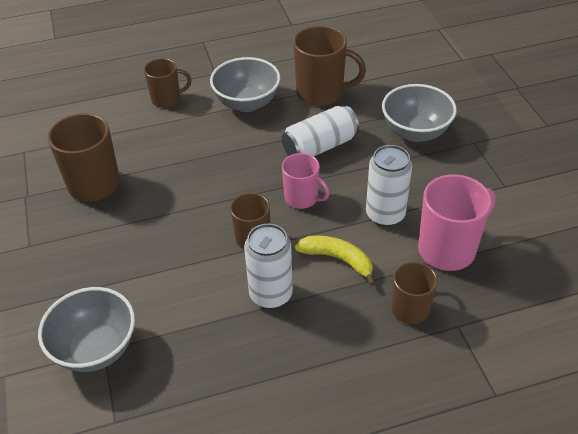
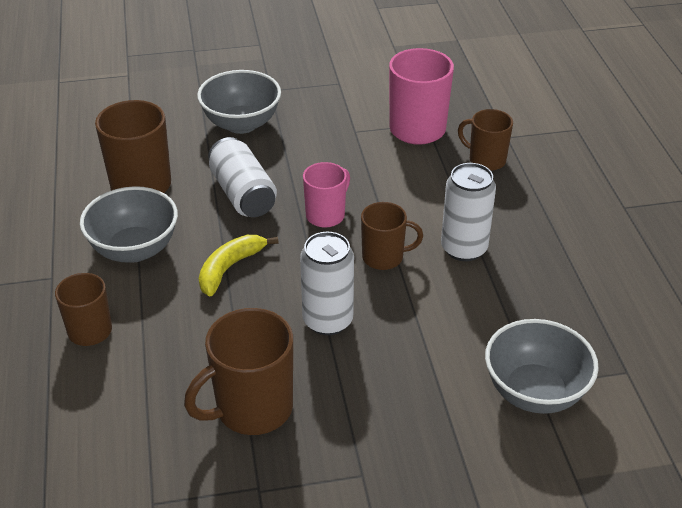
camera: 85 degrees left, 5 degrees down
(338, 259) = (421, 198): yellow banana -> yellow banana (229, 268)
(385, 214) = (363, 160): white can -> white can (328, 320)

